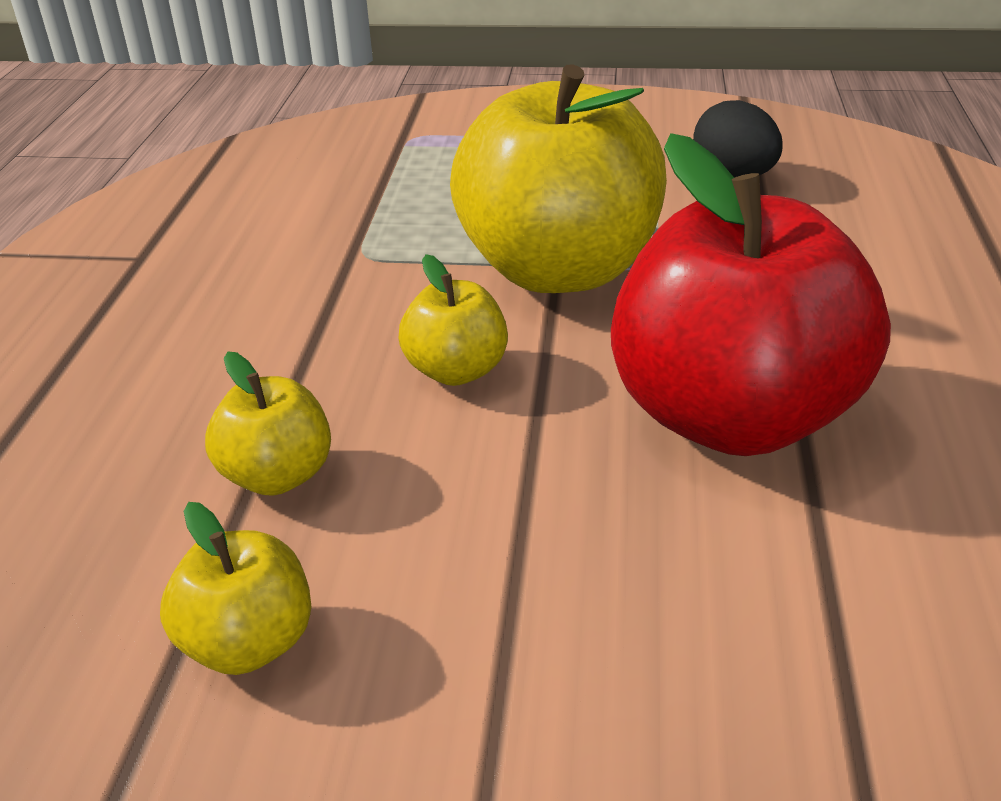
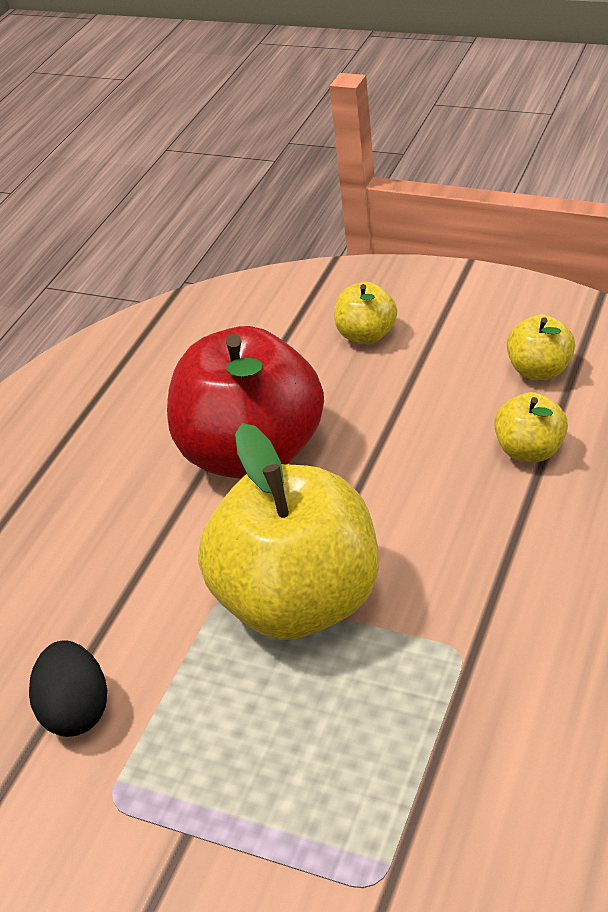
camera: 160 degrees left, 5 degrees up
(456, 370) = (407, 511): yellow apple -> yellow apple (366, 335)

